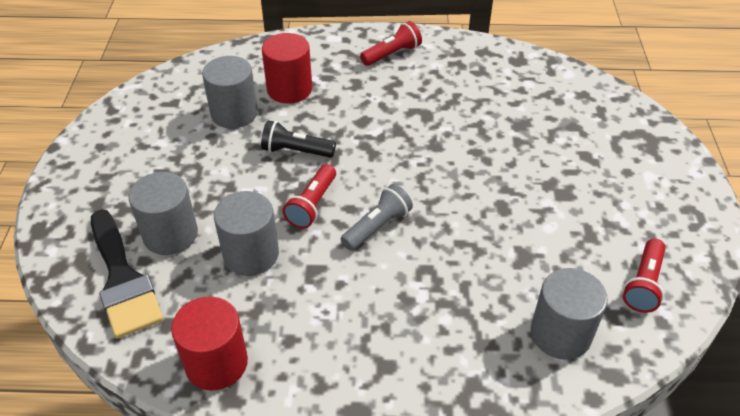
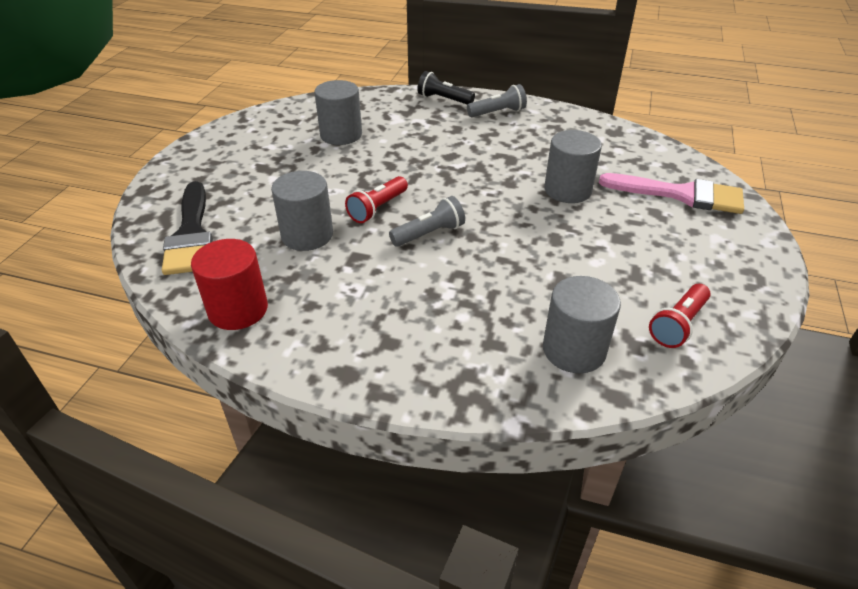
camera: 15 degrees right, 5 degrees down
(170, 234) = (246, 210): grey cylinder -> grey cylinder (567, 190)
(289, 89) = (396, 125): red cylinder -> none
(296, 151) = (381, 168): black flashlight -> black flashlight (443, 99)
(392, 54) = (498, 112): red flashlight -> grey flashlight
(603, 130) = (681, 195): none -> pink brush

